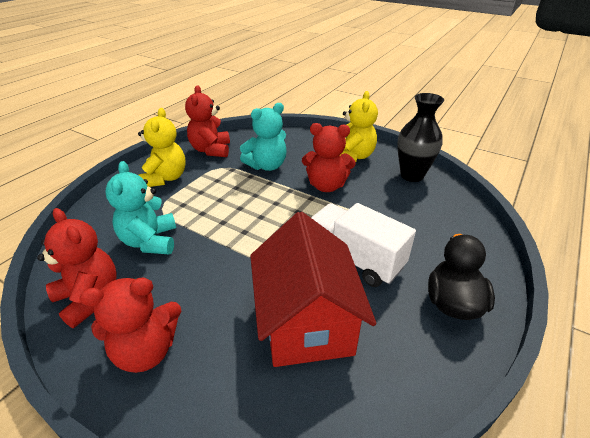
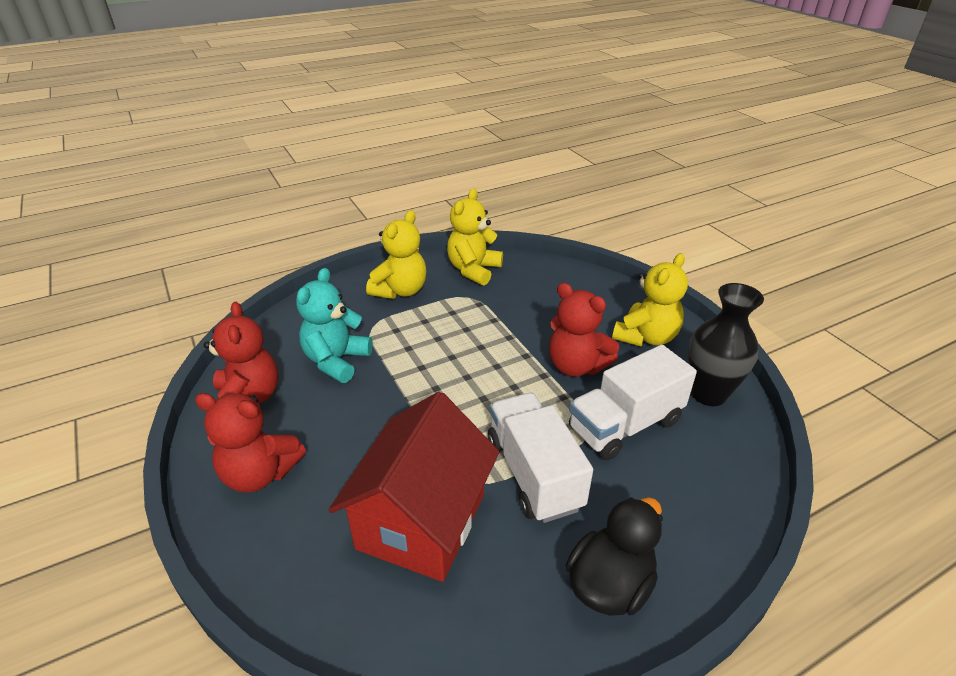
camera: 30 degrees right, 0 degrees up
(211, 150) = (473, 270): red teddy bear -> yellow teddy bear
(267, 166) = (523, 312): turquoise teddy bear -> none
(383, 208) = (625, 425): none -> white truck

